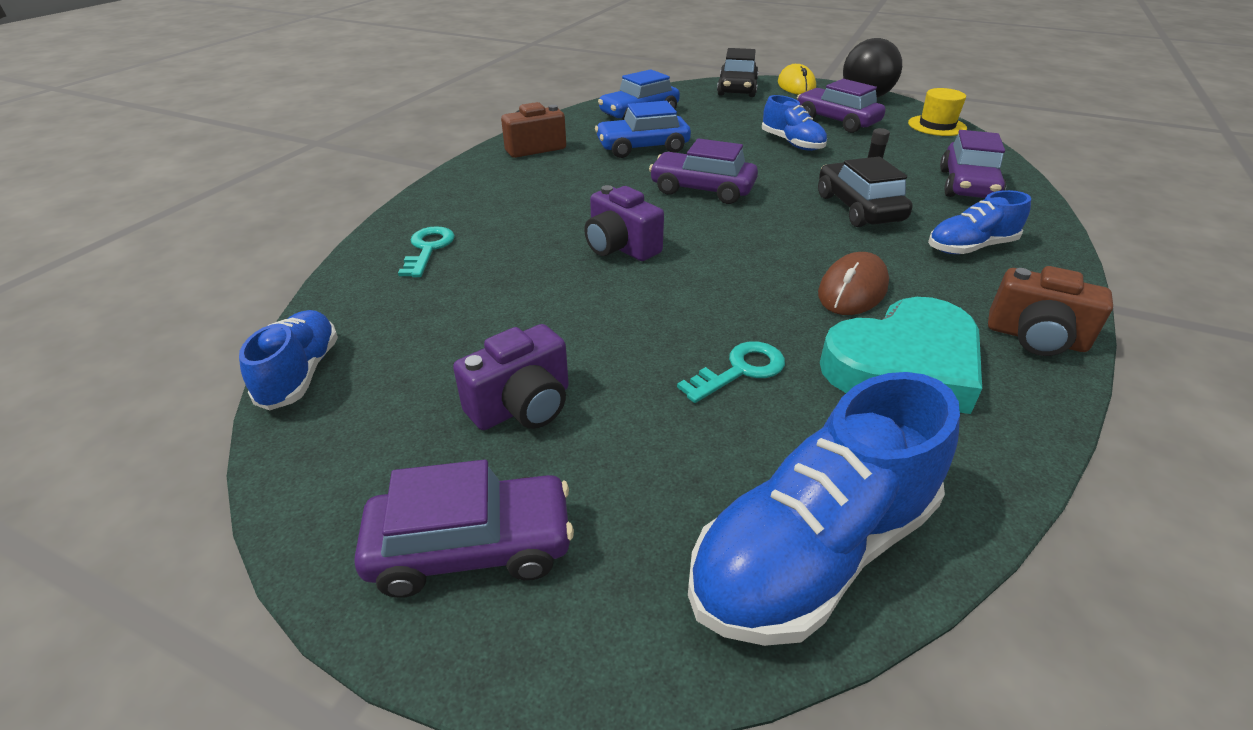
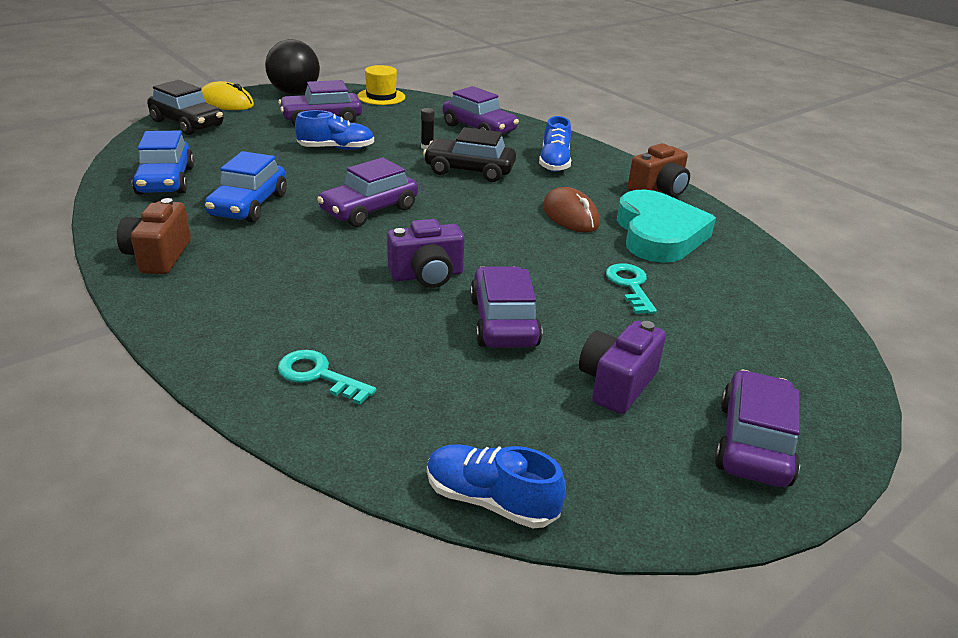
camera: 65 degrees left, 5 degrees down
(522, 406) = (616, 384): purple camera -> purple camera turned 135 degrees counterclockwise
(579, 307) = (503, 322): none -> purple car
(813, 551) = (795, 322): blue shoe -> none

